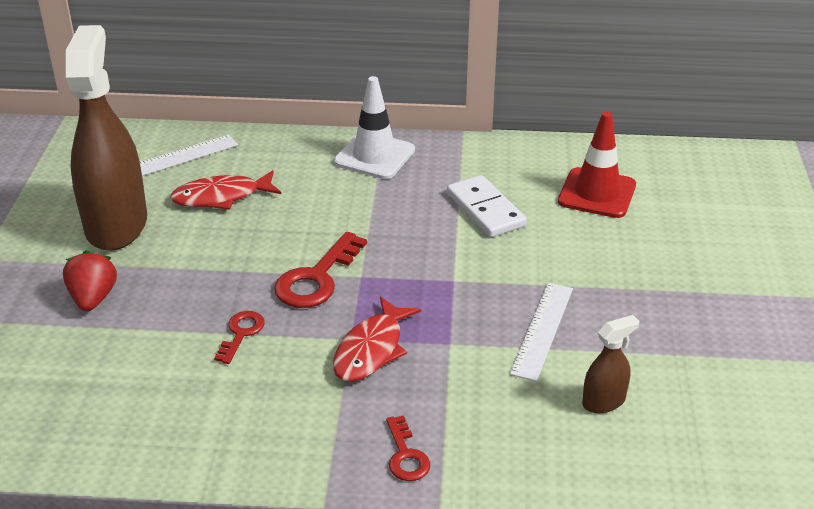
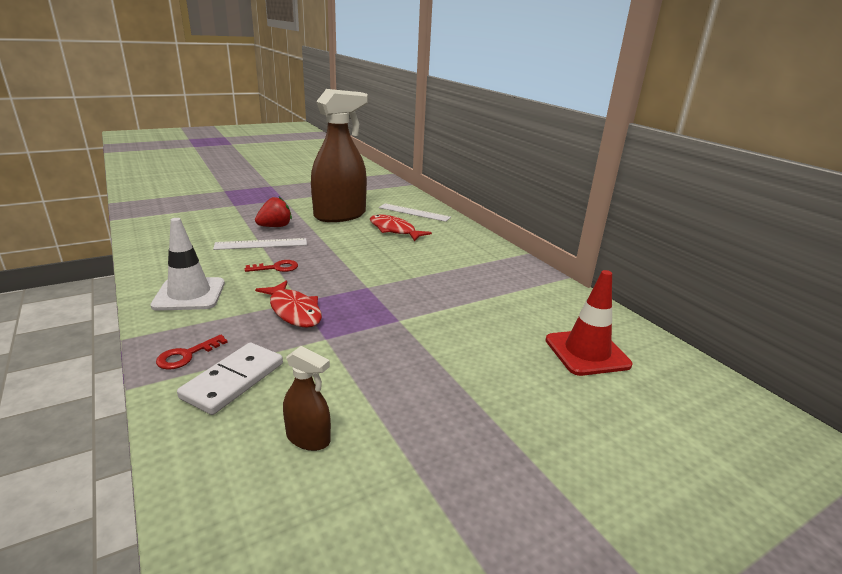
camera: 55 degrees right, 10 degrees down
(317, 278) = (350, 274): red key -> none
(371, 350) = (294, 311): red fish -> red fish turned 120 degrees counterclockwise
(374, 156) = (494, 257): white traffic cone -> white traffic cone (189, 294)
(485, 210) = (494, 309): white domino -> white domino (233, 380)
(542, 330) = (377, 375): white ruler -> white ruler (261, 244)

